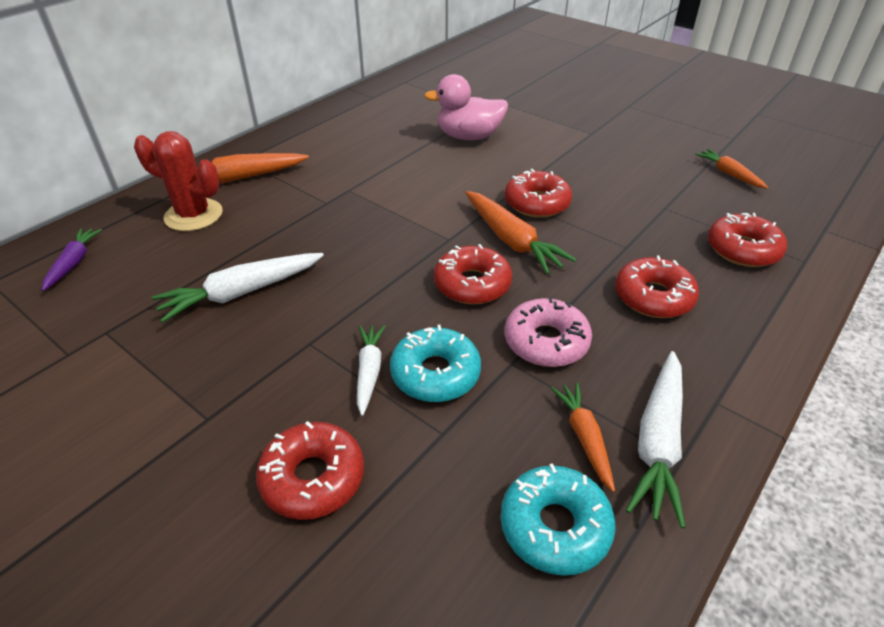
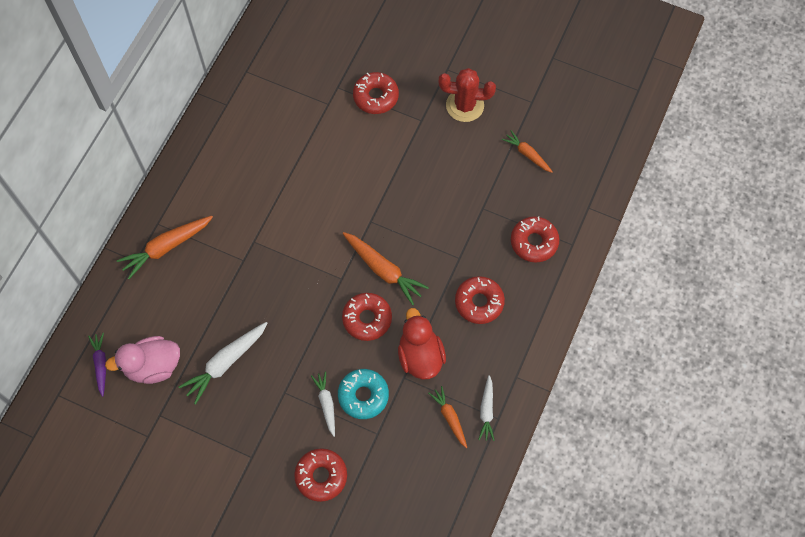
camera: 15 degrees left, 25 degrees up
(193, 215) = (154, 297): red cactus -> red cactus (465, 105)
(468, 136) = (325, 148): pink duck -> pink duck (153, 366)
(537, 203) = (393, 224): red donut -> red donut (376, 97)
(546, 341) = (420, 356): pink donut -> red duck
(555, 526) = (442, 471): turquoise donut -> none
(658, 442) = (486, 411): white carrot -> white carrot, size x0.61

